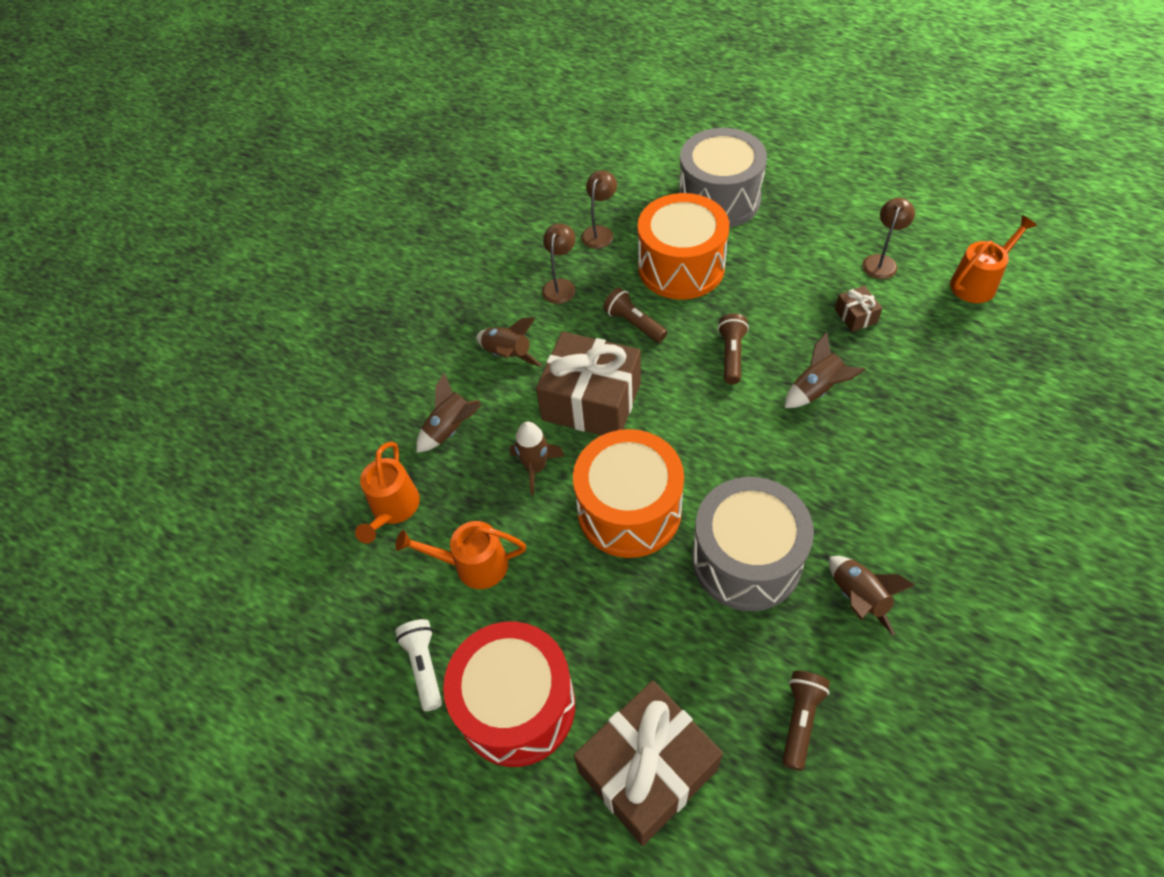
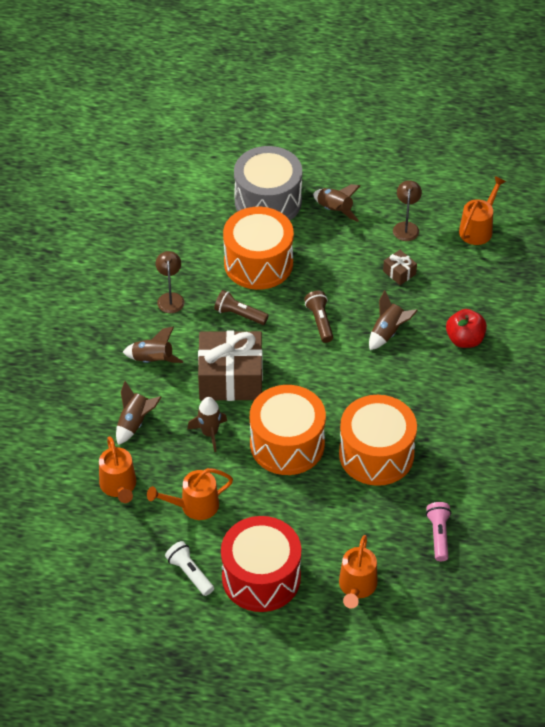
camera: 25 degrees left, 5 degrees down
(600, 232) = (183, 248): brown lamp -> none
(647, 770) = (357, 587): brown gift -> orange watering can
(746, 559) = (376, 454): grey drum -> orange drum
(800, 720) = (438, 535): brown flashlight -> pink flashlight
(858, 598) = (453, 458): brown rocket -> brown rocket (334, 210)
(921, 425) = (465, 339): none -> red apple

